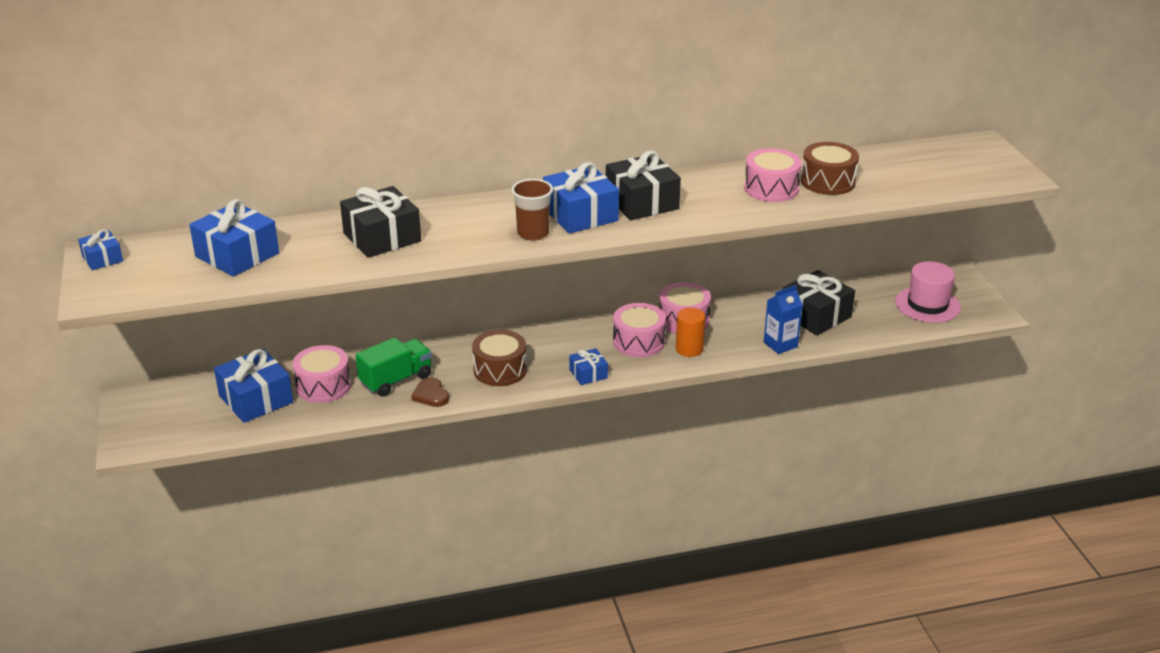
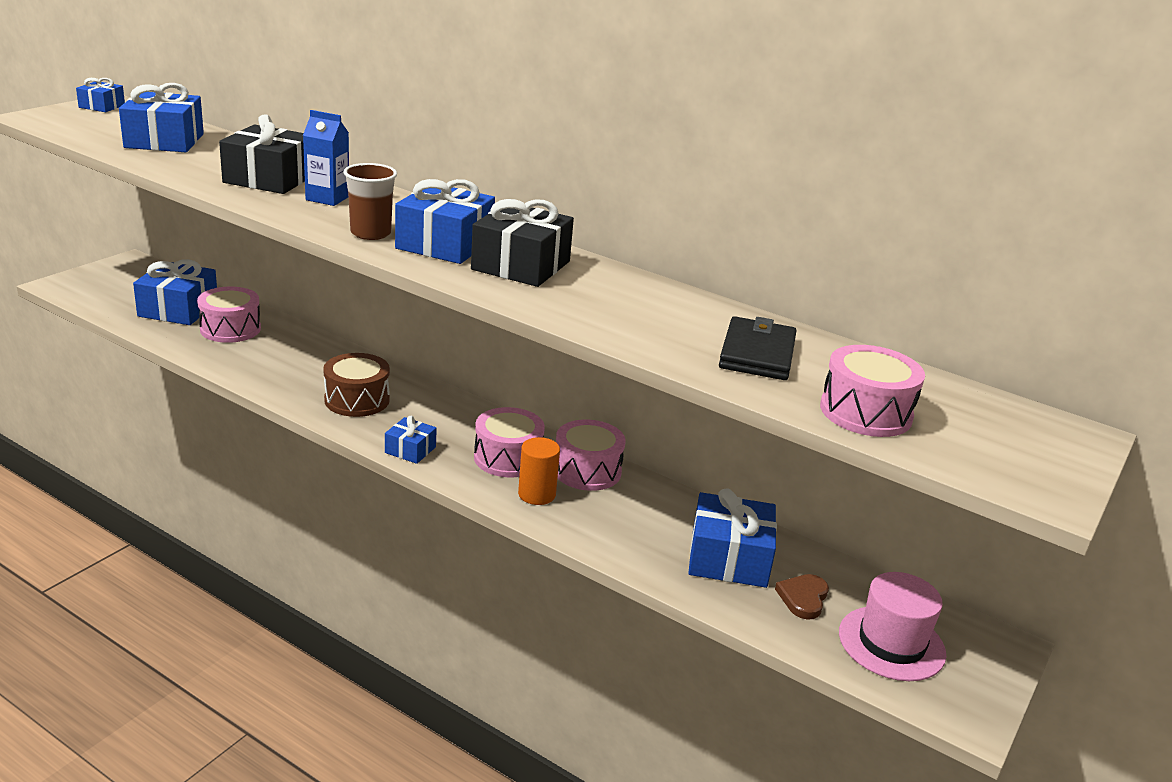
camera: 45 degrees right, 5 degrees down
(396, 380) = (278, 357): green truck -> none
(431, 395) = (273, 381): brown heart -> brown heart (803, 598)
(771, 188) = (676, 324): pink drum -> pink drum (865, 412)
(780, 344) = (631, 554): blue carton -> blue carton (327, 198)
(815, 315) = (728, 558): black gift -> blue gift
(828, 182) = (757, 354): brown drum -> black wallet

